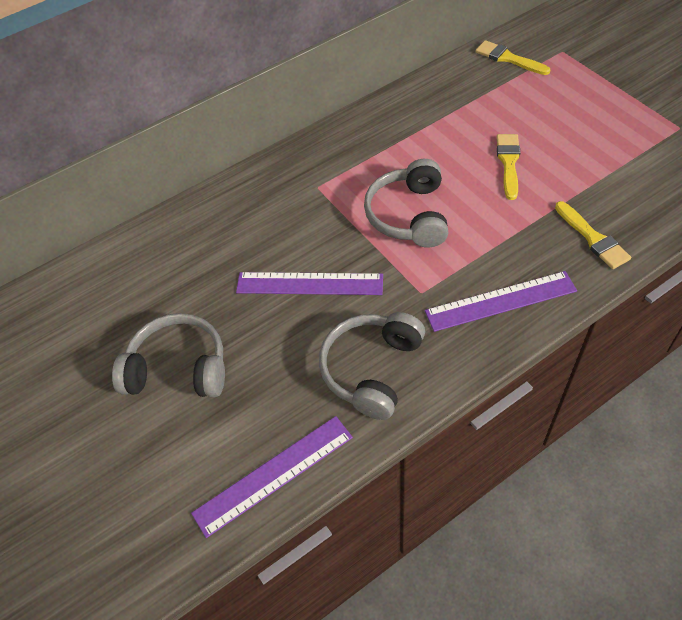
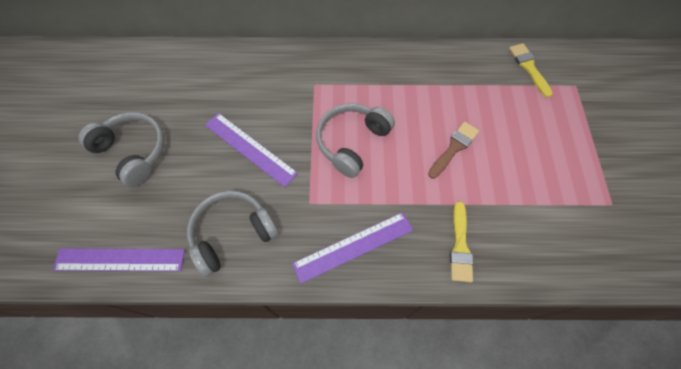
camera: 30 degrees right, 10 degrees up
(500, 301) = (353, 246): purple ruler -> purple ruler turned 45 degrees counterclockwise
(508, 163) = (454, 148): yellow brush -> brown brush

